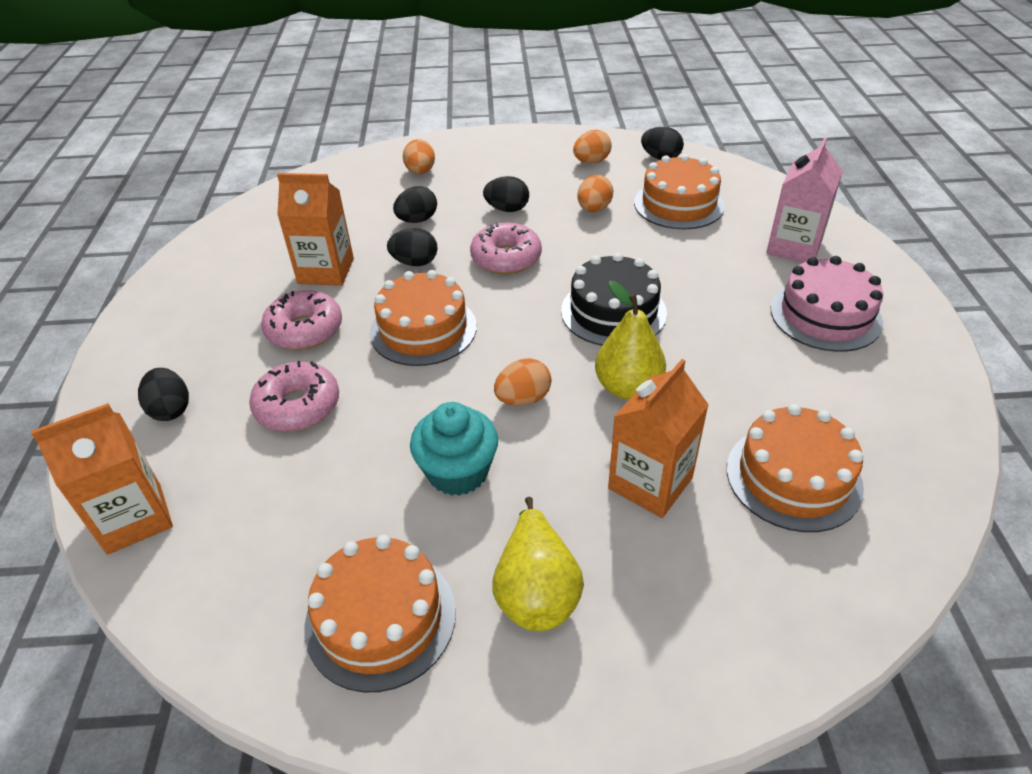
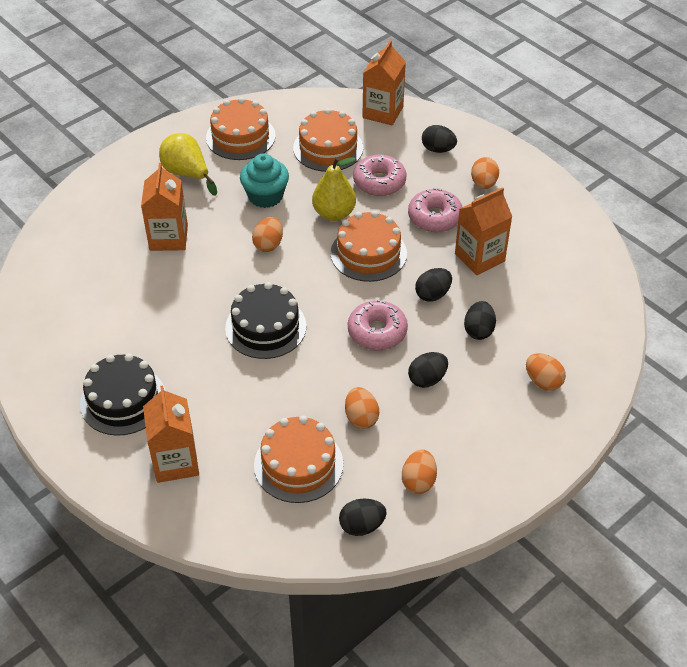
camera: 140 degrees right, 5 degrees up
(200, 337) = (483, 184): none -> orange egg
(628, 387) = (217, 280): yellow pear -> yellow pear (334, 213)
(793, 477) = (98, 277): orange cake -> orange cake (328, 148)
(794, 247) = (175, 462): pink carton -> orange carton
(825, 315) = (123, 400): pink cake -> black cake

